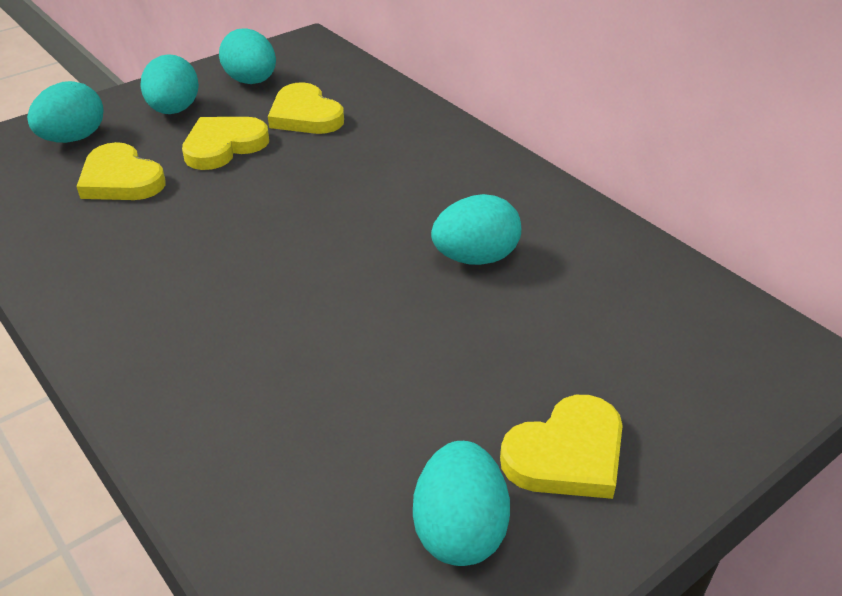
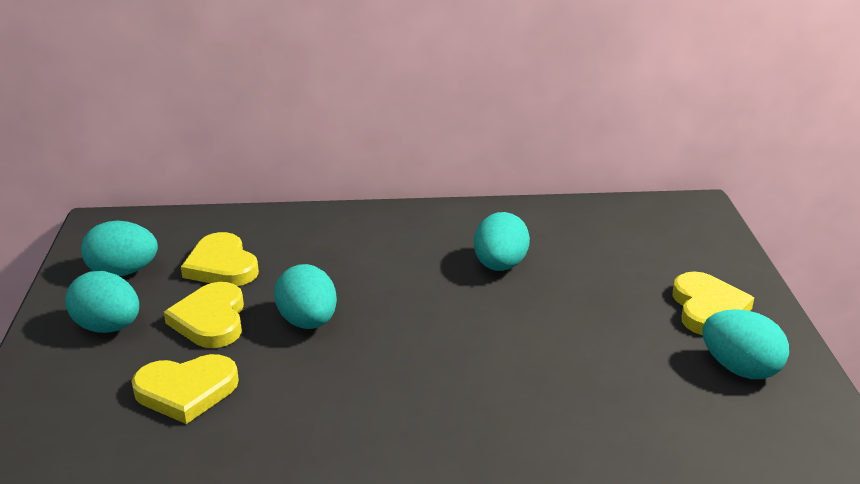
camera: 55 degrees left, 10 degrees down
(73, 138) = (68, 400): turquoise egg -> turquoise egg (308, 322)
(305, 115) = (222, 266): yellow heart -> yellow heart turned 60 degrees clockwise

